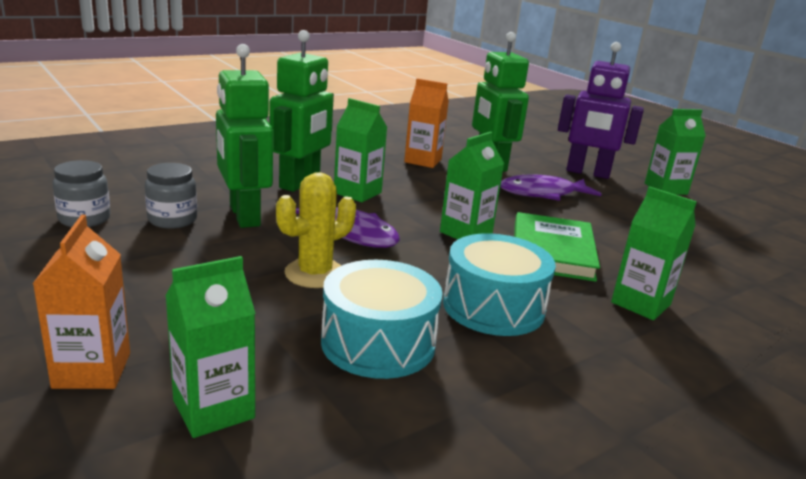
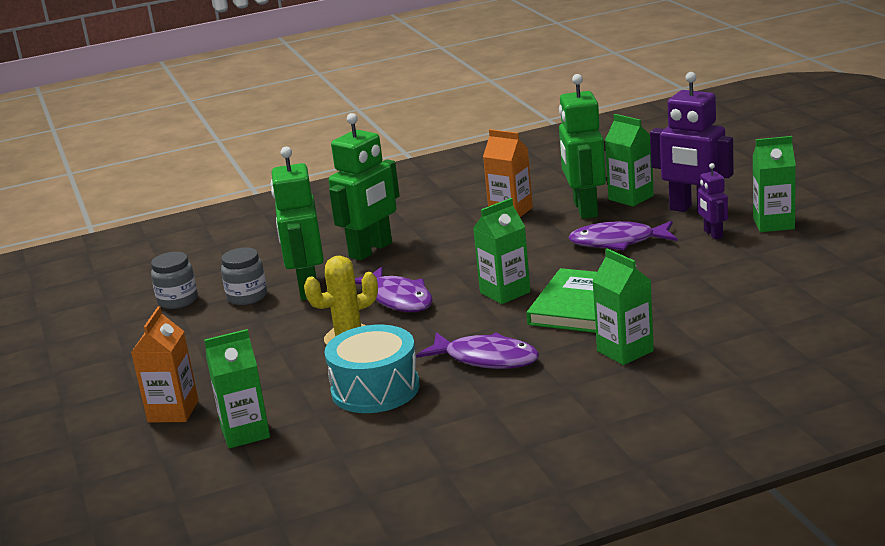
camera: 20 degrees right, 0 degrees up
(357, 193) = (422, 257): green carton -> green carton (631, 198)
(493, 307) = (486, 359): turquoise drum -> purple fish
(622, 193) = (713, 234): none -> purple robot

